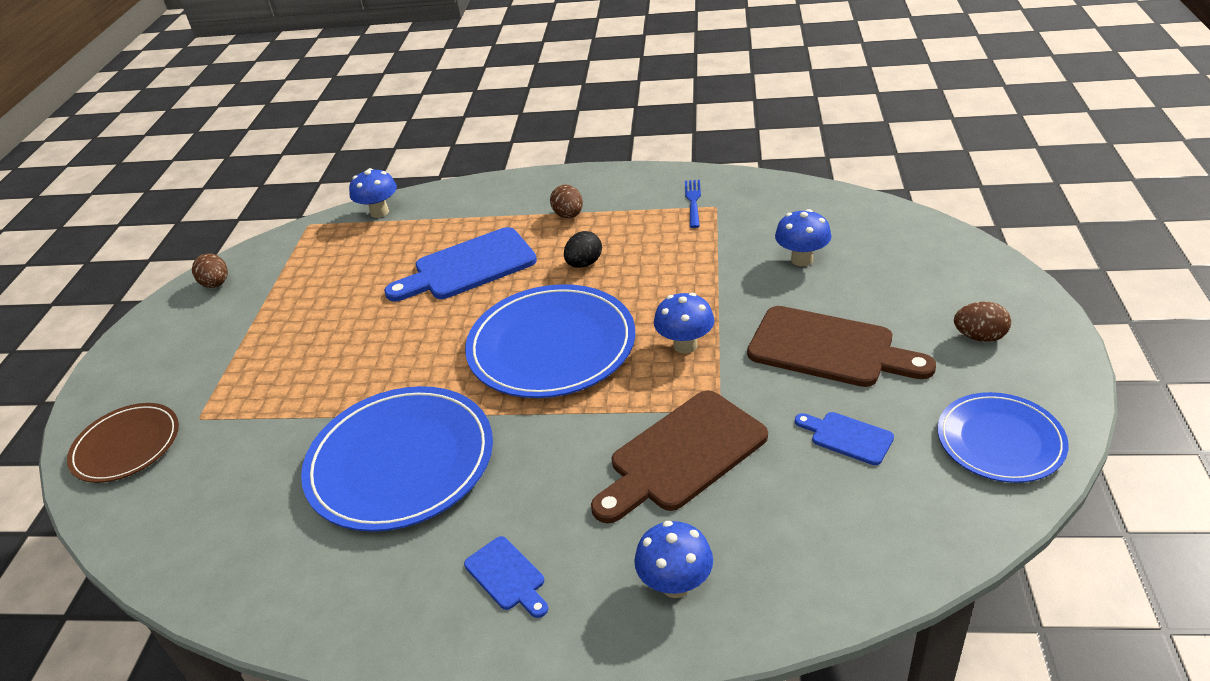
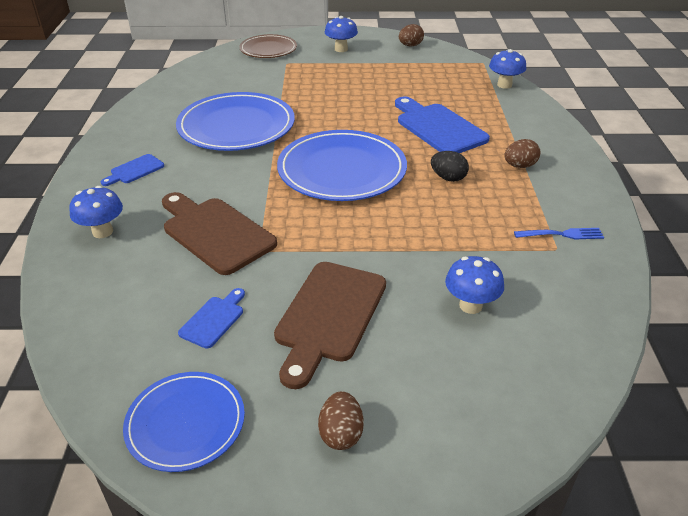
camera: 80 degrees right, 0 degrees up
(685, 345) = (339, 232): blue mushroom -> blue mushroom (341, 49)

